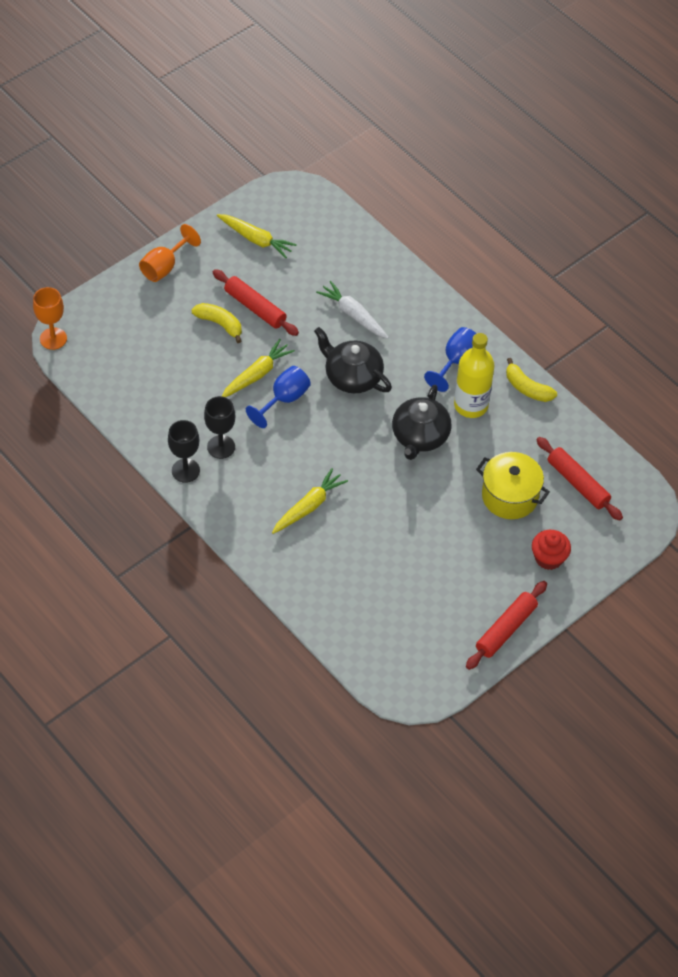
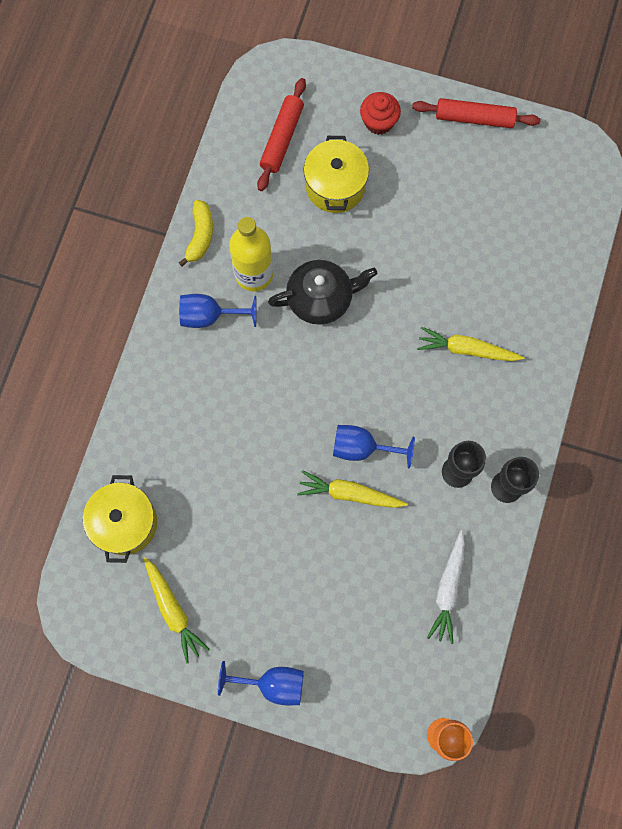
camera: 120 degrees left, 20 degrees up
(164, 267) = (272, 684): orange goblet -> blue goblet
(220, 324) = (311, 572): yellow banana -> none
(255, 308) = (266, 550): red rolling pin -> none
(256, 239) = (173, 610): yellow carrot -> yellow carrot turned 150 degrees clockwise
(337, 242) = (125, 523): none -> yellow pot
(352, 377) = (291, 401): black teapot -> none
(353, 315) = (213, 447): white carrot -> white carrot (448, 589)

